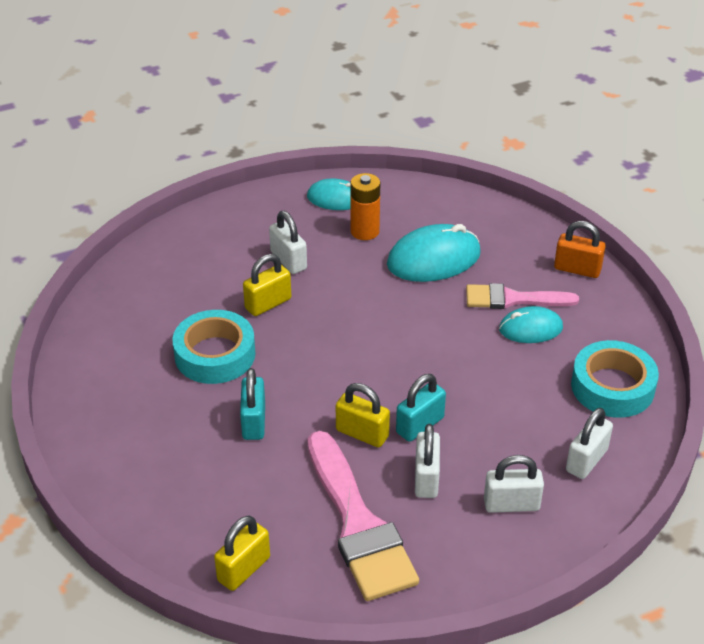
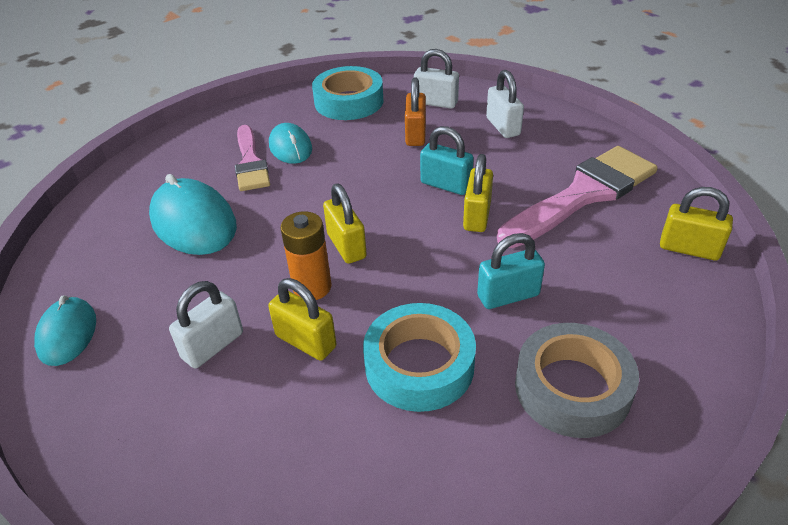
camera: 105 degrees left, 0 degrees up
(150, 426) = (572, 388): none -> grey tape
(361, 341) = (346, 246): none -> yellow padlock
(365, 231) = (143, 288): orange battery -> orange battery (312, 287)
(426, 478) = (505, 170): white padlock -> none
(577, 269) = (198, 135): orange padlock -> orange padlock (415, 134)

